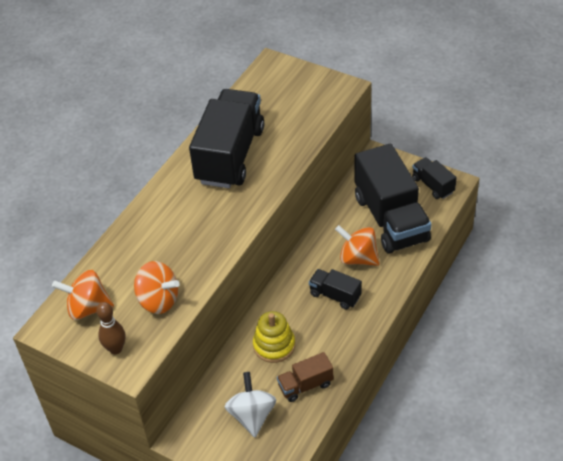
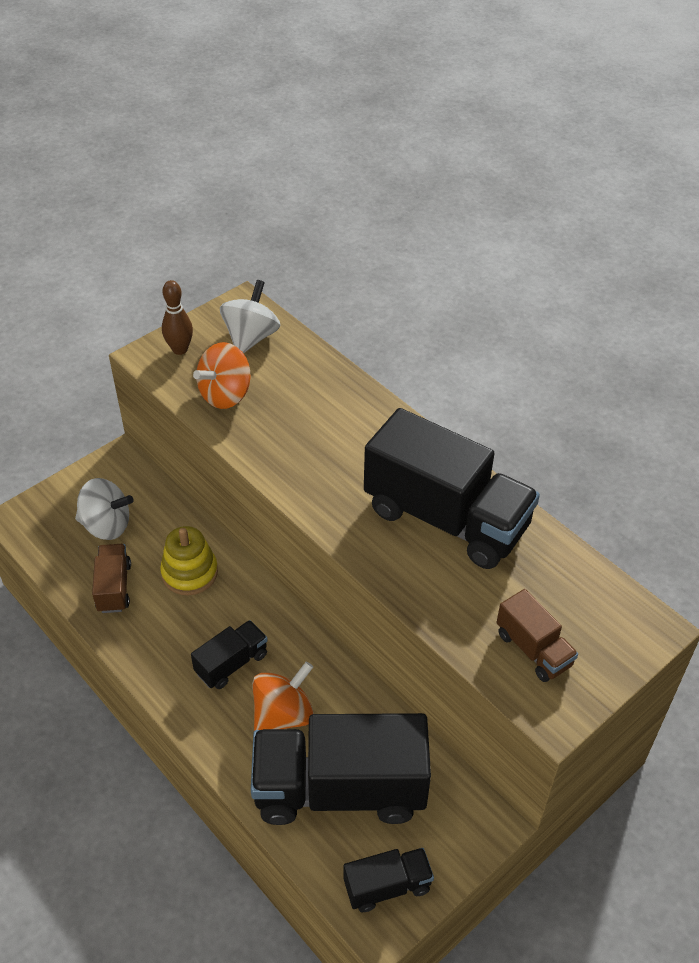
camera: 105 degrees right, 0 degrees up
(88, 308) = (251, 338): orange spinning top -> white spinning top
(308, 101) = (533, 649): none -> brown truck

